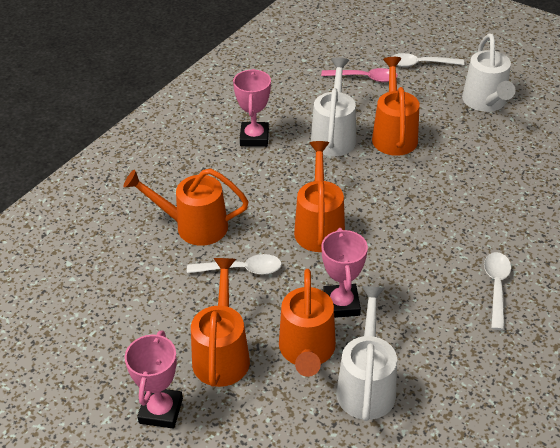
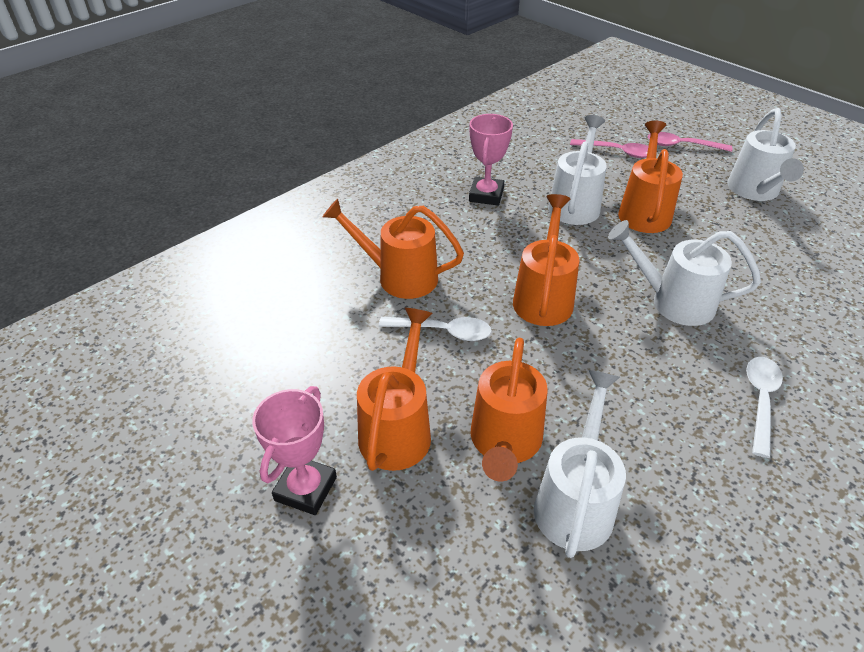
camera: 10 degrees right, 0 degrees up
(341, 304) = (557, 391): pink trophy -> none
(421, 64) = (682, 146): white spoon -> pink spoon
(424, 215) = (673, 301): none -> white watering can

